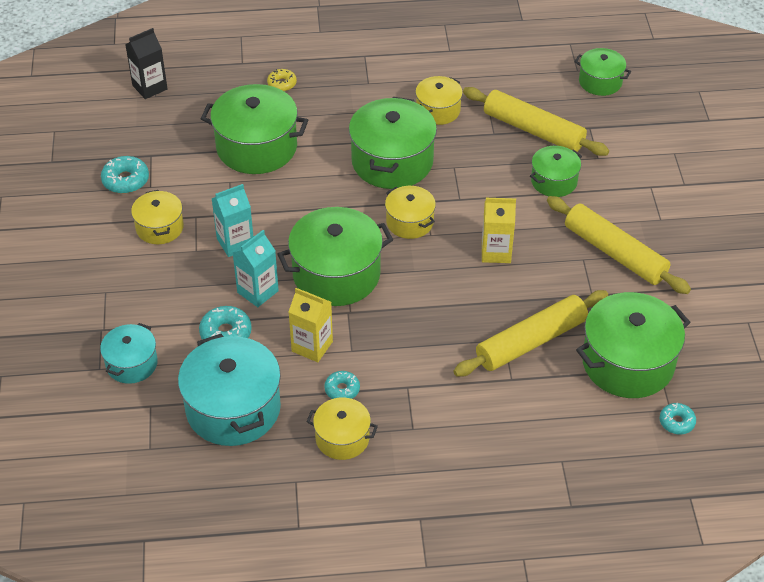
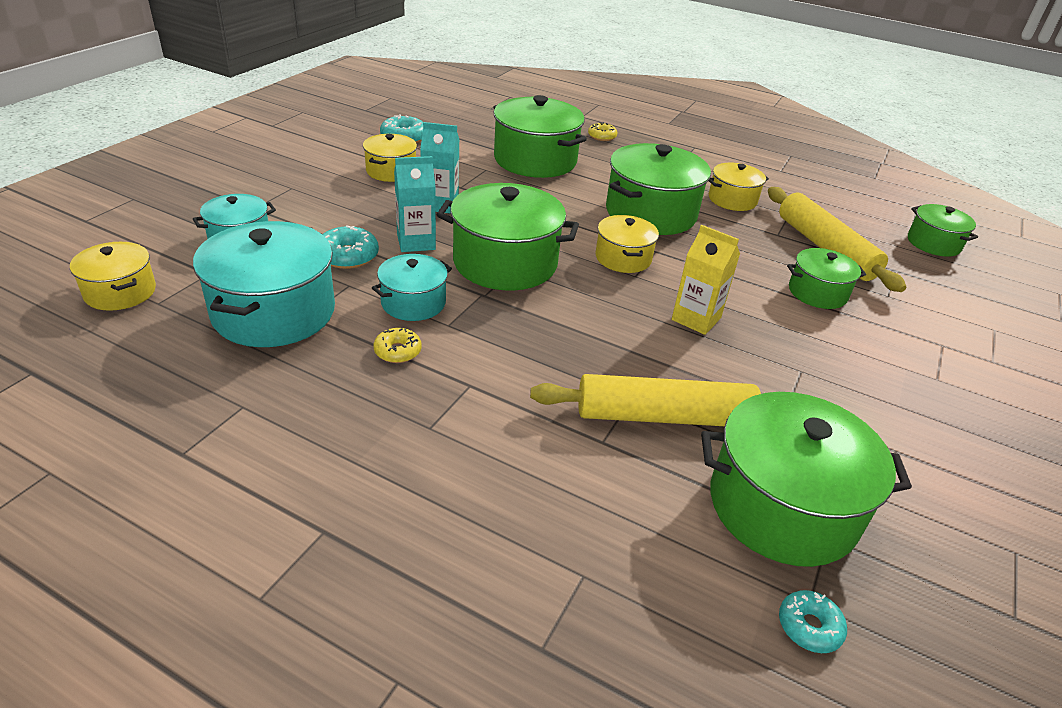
camera: 30 degrees right, 10 degrees down
(150, 87) = (492, 103): black carton -> none
(312, 346) = (413, 303): yellow carton -> turquoise pot
(342, 389) = (398, 351): turquoise donut -> yellow donut
(342, 438) = (342, 394): yellow pot -> yellow pot (120, 292)
(615, 253) = (849, 383): yellow rolling pin -> none

